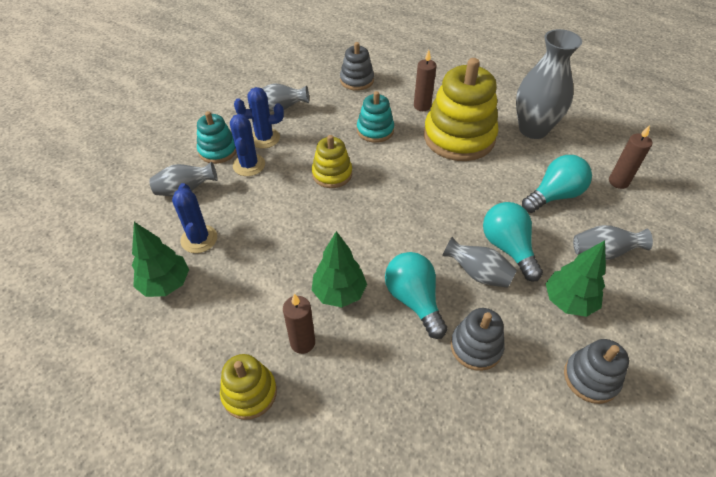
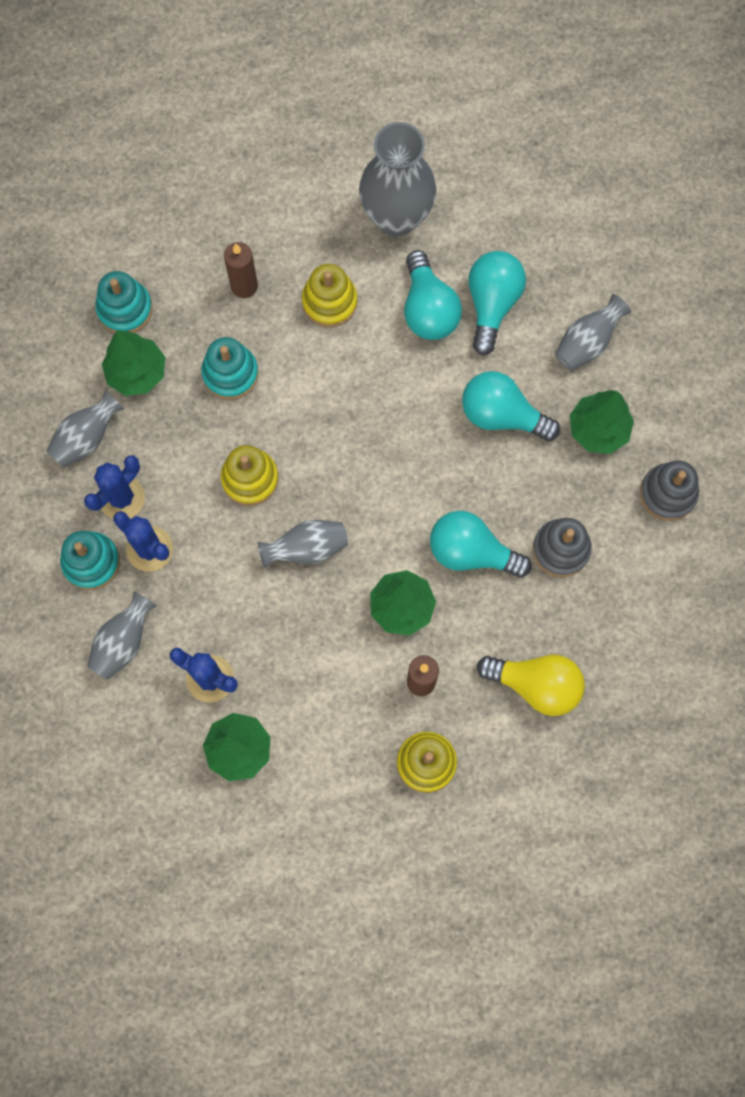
camera: 45 degrees left, 25 degrees up
(333, 102) = (137, 373): none -> green tree
(357, 80) = (125, 309): grey stacking toy -> turquoise stacking toy
(372, 414) = (536, 685): none -> yellow light bulb
(459, 137) = (329, 302): yellow stacking toy -> yellow stacking toy, size x0.53
(478, 273) = (500, 471): grey vase -> grey vase (306, 548)
(512, 173) = (428, 309): none -> turquoise light bulb
(618, 182) = (538, 227): brown candle -> none

